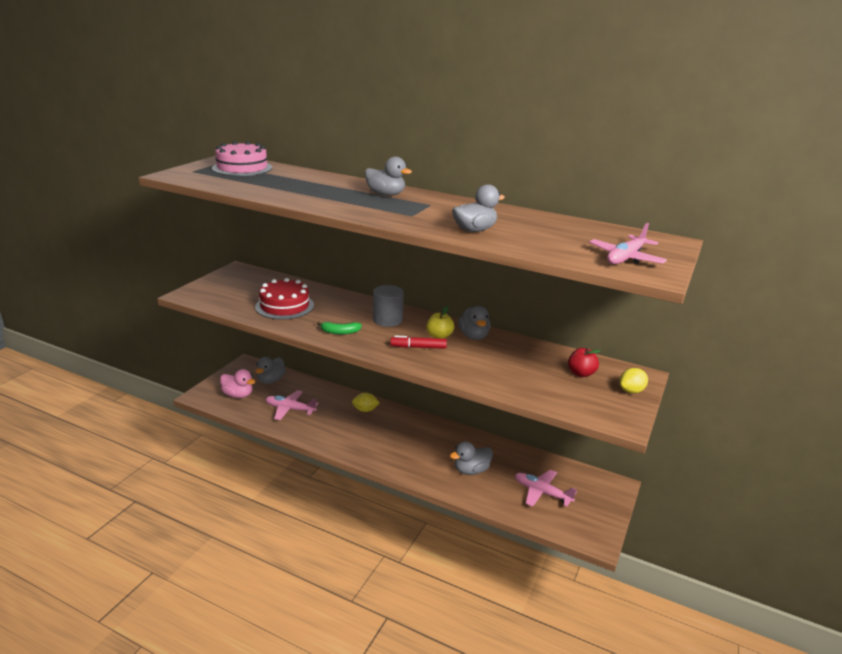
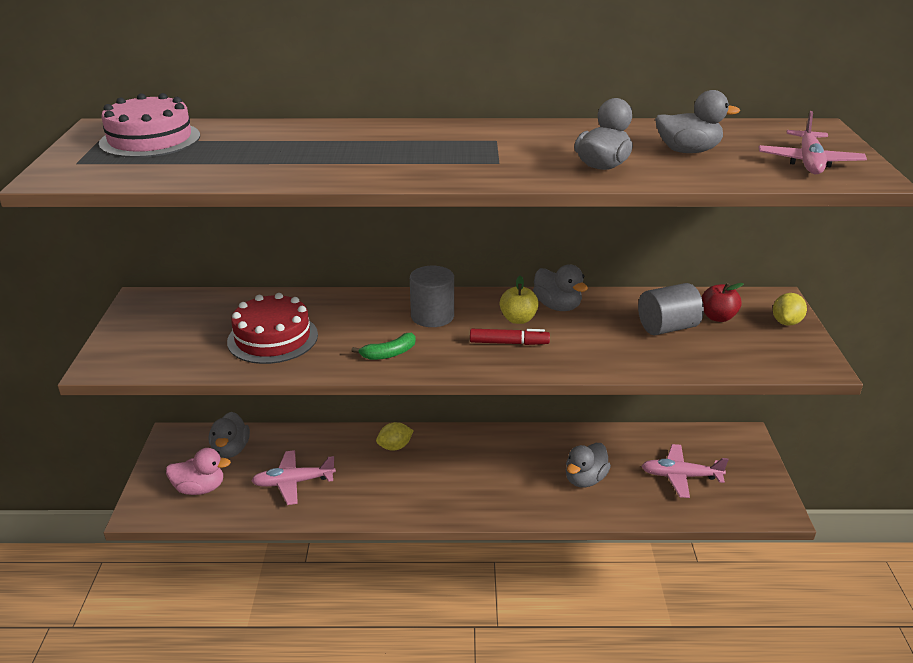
camera: 25 degrees left, 5 degrees up
(386, 194) = (419, 138): grey duck -> grey duck (688, 151)
(418, 347) = (509, 343): red marker -> red marker turned 150 degrees counterclockwise
(536, 369) = (667, 327): none -> grey cylinder

